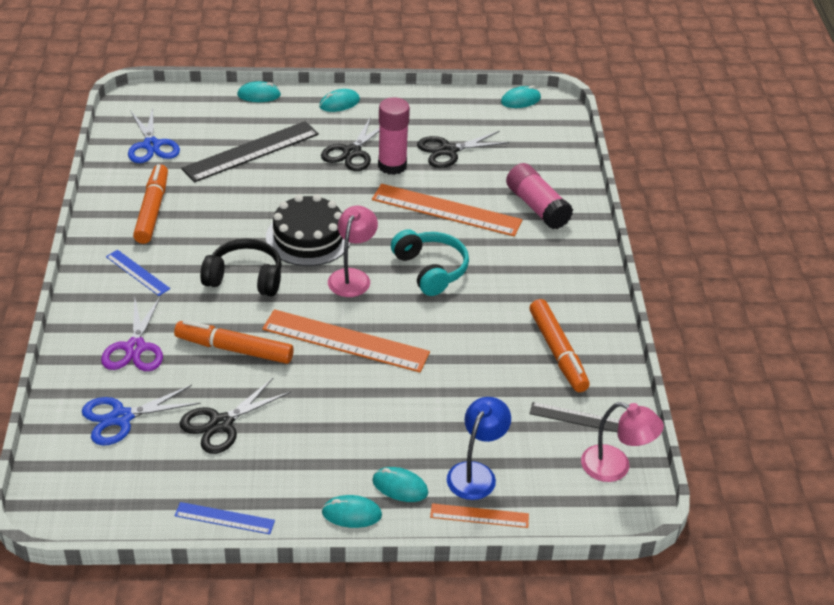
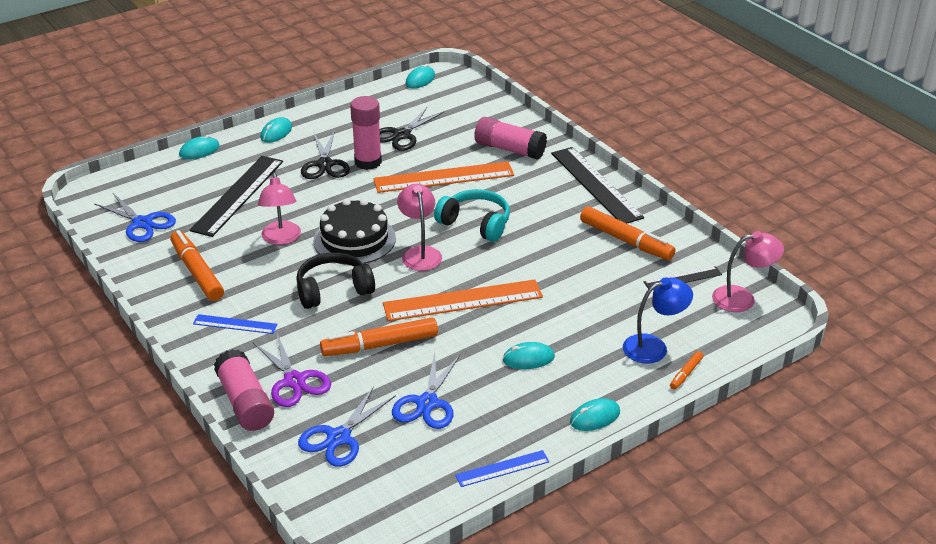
camera: 30 degrees left, 5 degrees down
(80, 348) = (245, 402): none -> pink glue stick
(221, 423) = (427, 403): black scissors -> blue scissors
(248, 209) = (281, 239): none -> pink lamp
(400, 487) = (610, 382): turquoise mouse -> turquoise mouse (528, 359)
(476, 473) = (654, 347): blue lamp -> blue lamp turned 75 degrees clockwise
(479, 516) = (685, 374): orange ruler -> orange marker
(585, 280) = (595, 185): none -> black ruler

